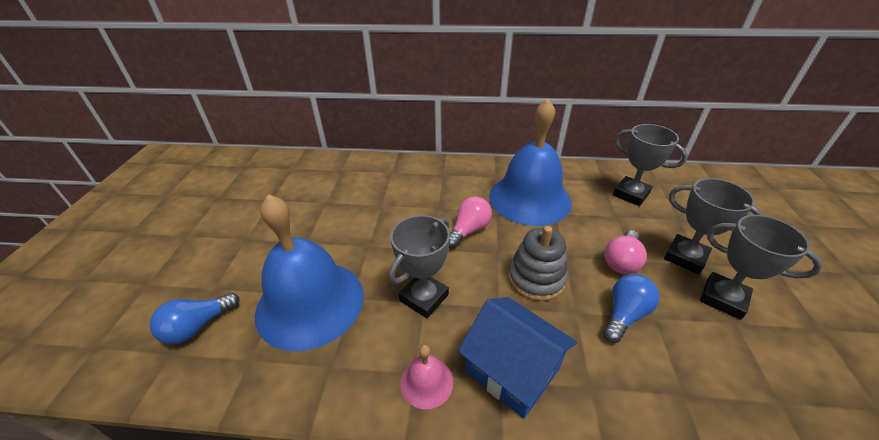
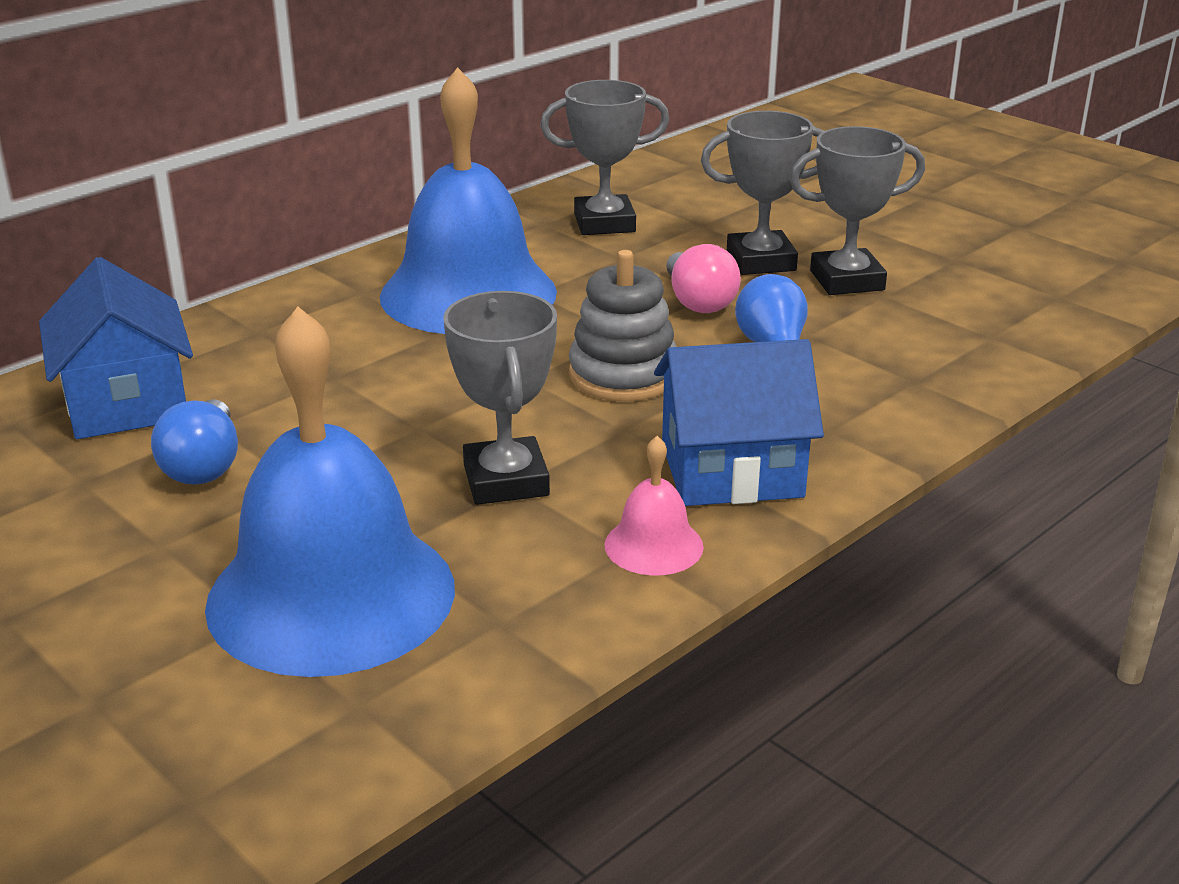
camera: 50 degrees left, 10 degrees down
(198, 327) = (172, 748): blue light bulb -> blue light bulb (204, 466)
(374, 180) = (126, 402): none -> blue house
(469, 230) = (438, 376): pink light bulb -> none

